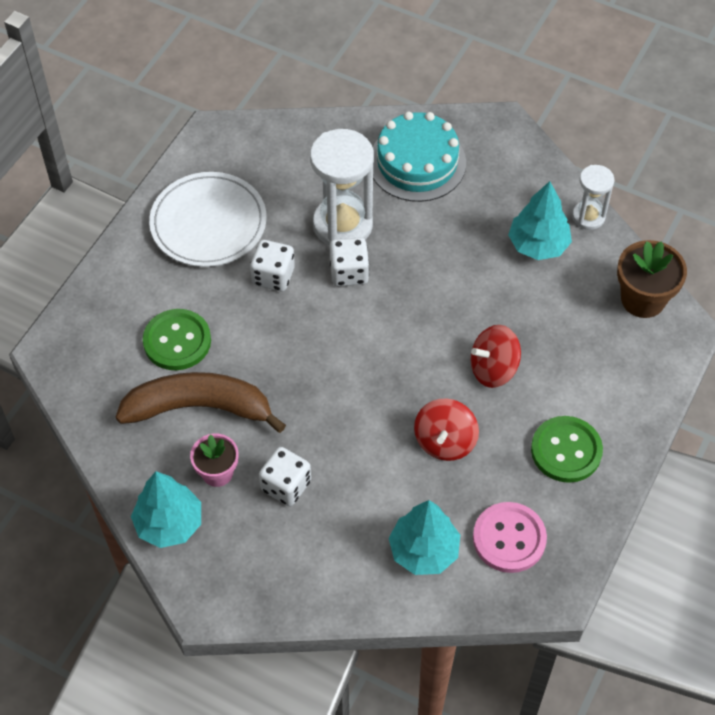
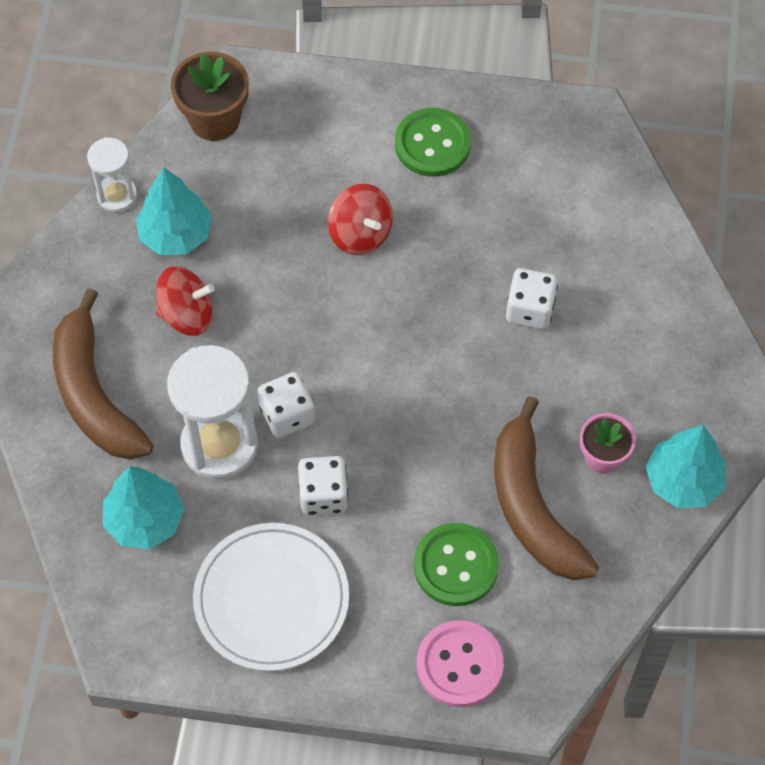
camera: 110 degrees left, 5 degrees up
(286, 486) = (587, 384): white dice -> white dice (530, 309)
(417, 162) = (94, 394): turquoise cake -> brown banana
(424, 551) = (601, 236): turquoise tree -> turquoise tree (145, 520)
(445, 441) = (469, 253): red spinning top -> red spinning top (187, 314)
(509, 538) = (553, 167): pink button -> pink button (459, 665)

